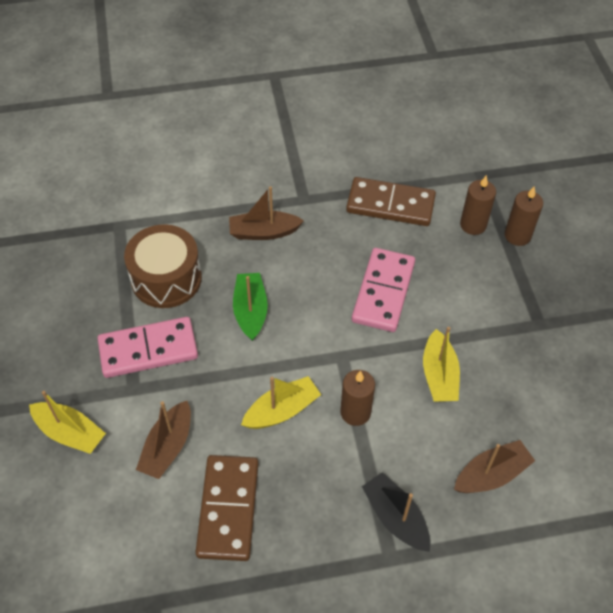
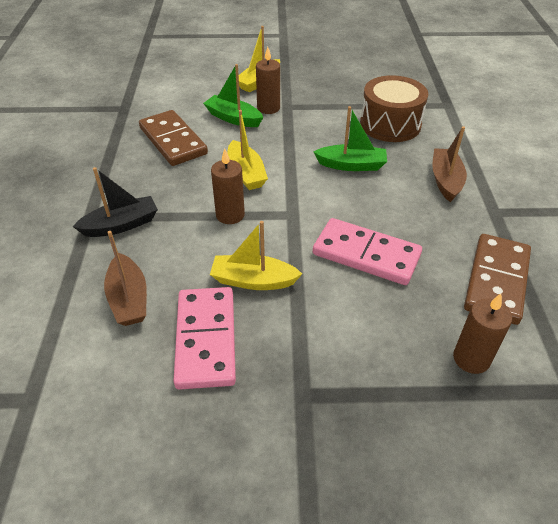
camera: 100 degrees right, 10 degrees down
(148, 349) = (320, 113): pink domino -> pink domino (206, 339)
(168, 447) = (233, 118): brown boat -> green boat
(228, 509) = (172, 141): brown domino -> brown domino turned 45 degrees clockwise
(517, 235) = (455, 408): brown candle -> brown candle (268, 108)

